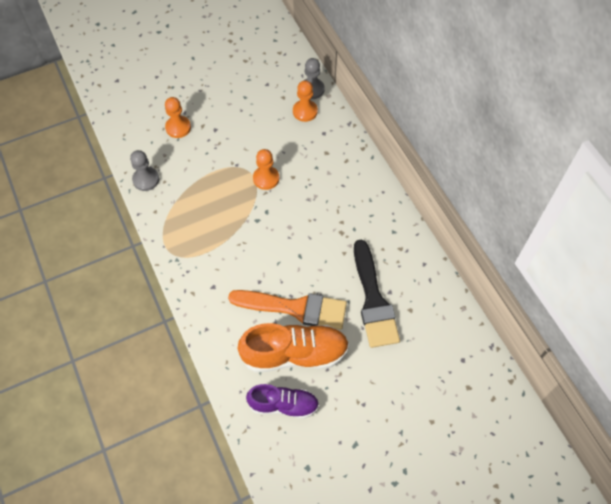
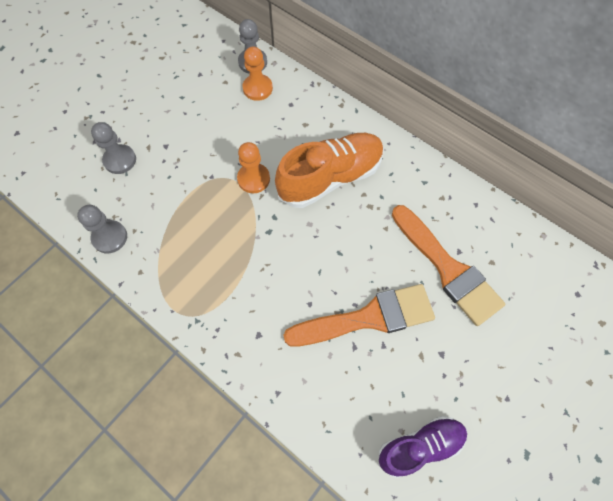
camera: 25 degrees left, 5 degrees up
(178, 127) = (120, 160): orange pawn -> grey pawn
(295, 354) = (398, 374): orange shoe -> orange shoe (330, 178)
(373, 300) = (448, 269): black brush -> orange brush

